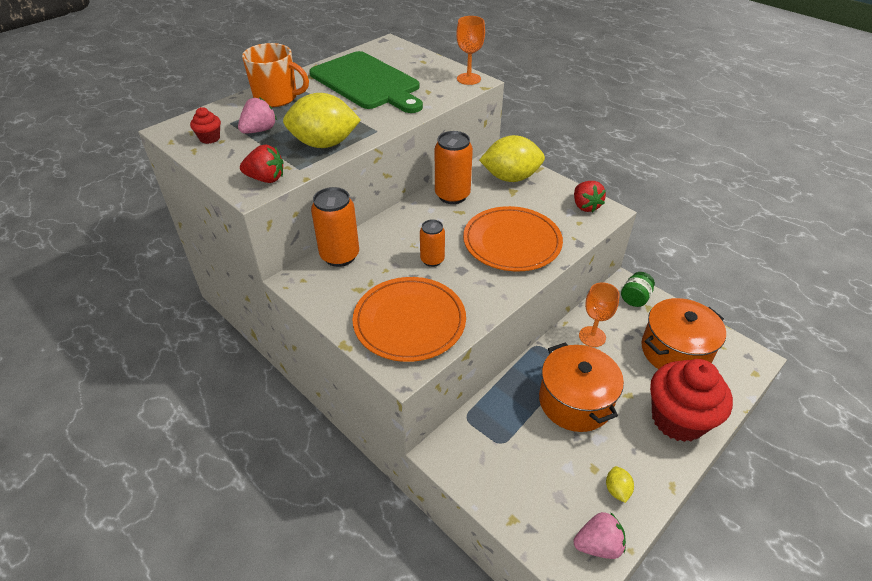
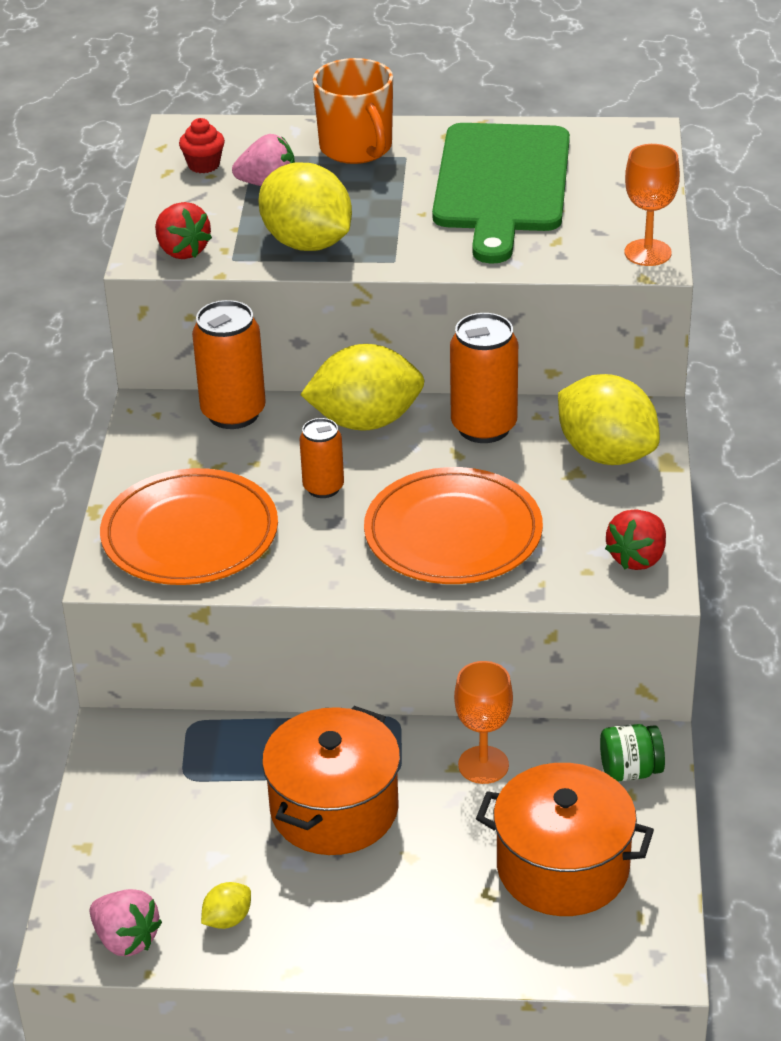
camera: 50 degrees right, 5 degrees down
(403, 222) = (365, 421): none -> yellow lemon
(678, 419) = (421, 927): red cupcake -> none

